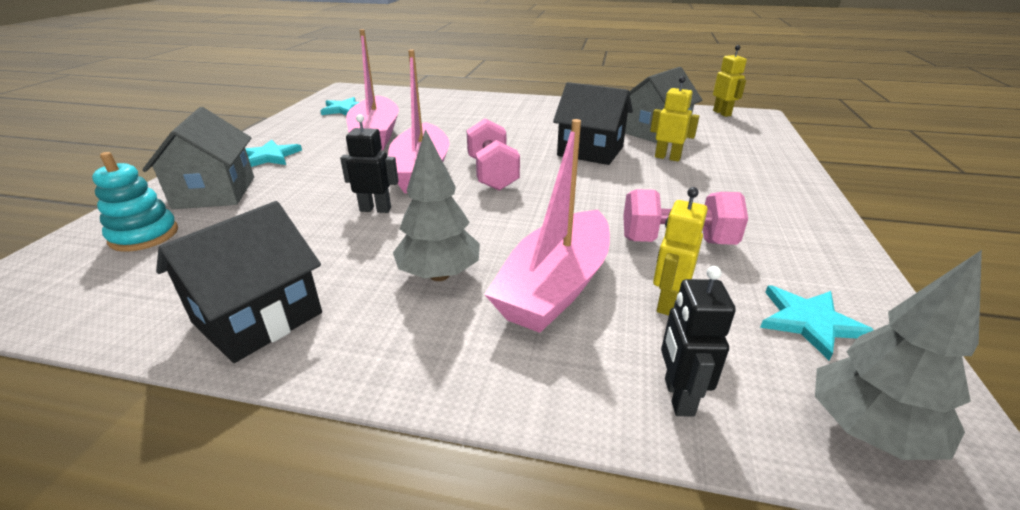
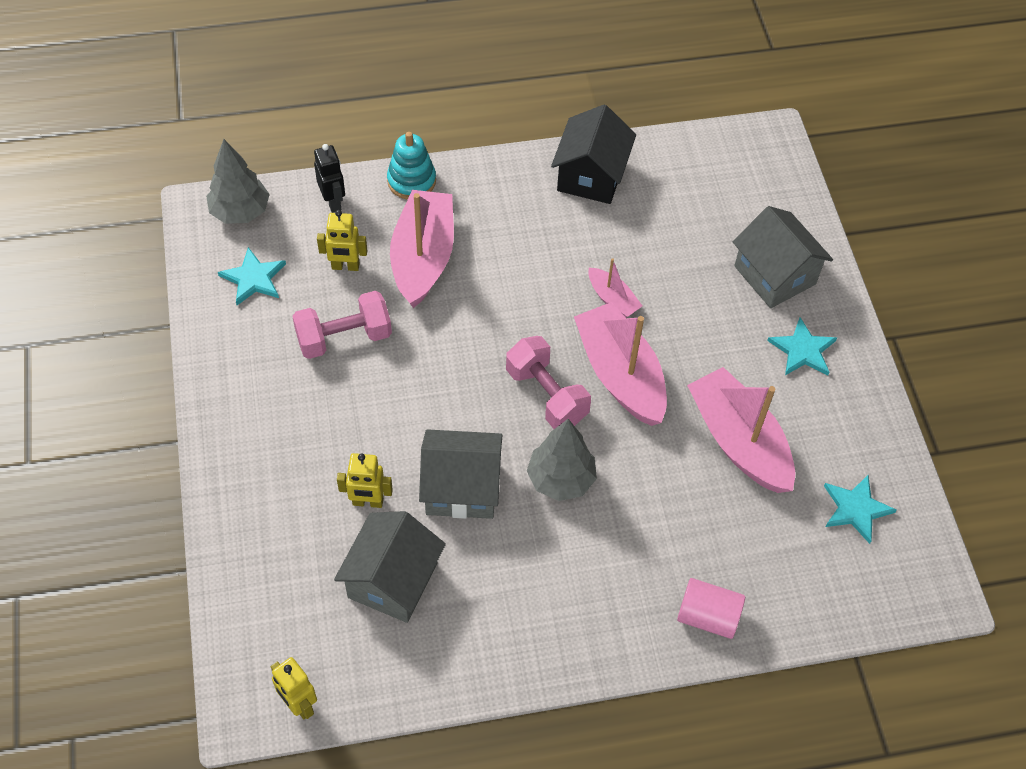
camera: 155 degrees right, 25 degrees up
(144, 235) = (755, 211): turquoise stacking toy -> turquoise stacking toy (411, 181)
(375, 209) = (612, 299): black robot -> pink boat
(439, 275) = (507, 243): grey tree -> grey tree (560, 479)
(469, 100) = (707, 616): none -> pink cylinder
(590, 151) = (461, 488): black house -> grey house
(667, 303) = (345, 266): yellow robot -> yellow robot turned 90 degrees clockwise

